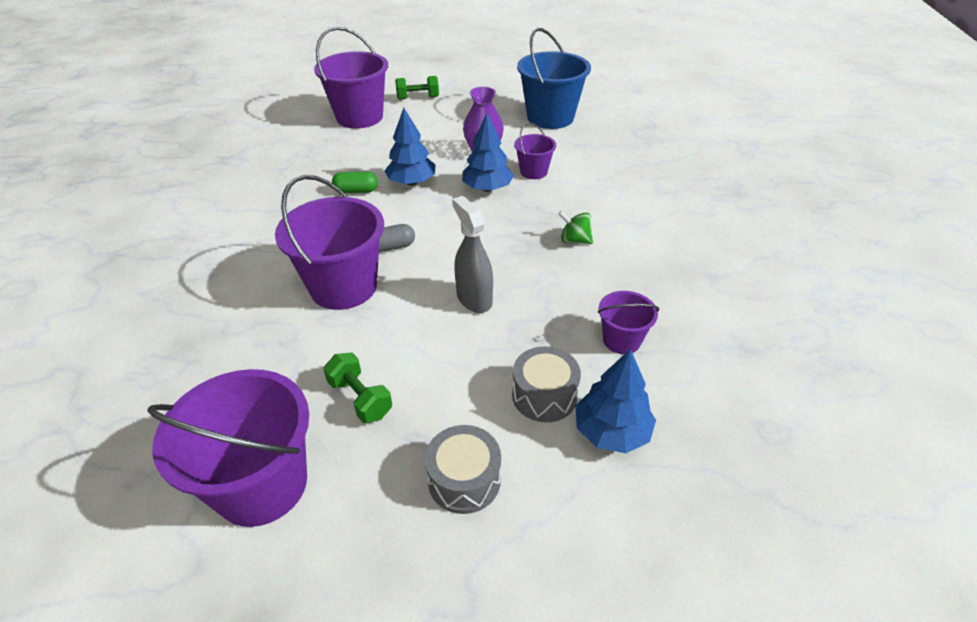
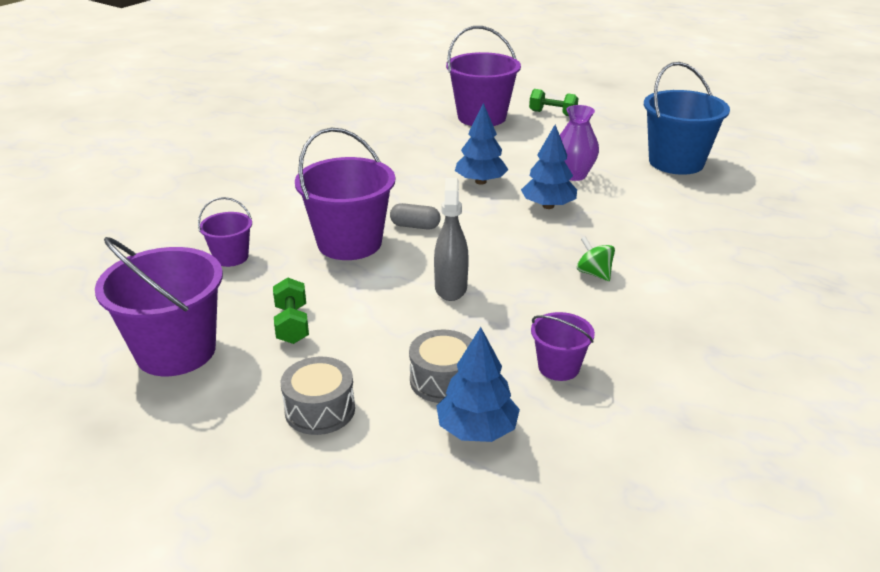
camera: 30 degrees right, 10 degrees down
(356, 191) = (425, 175): green capsule -> none
(533, 172) = (609, 205): purple bucket -> purple bucket (231, 257)

